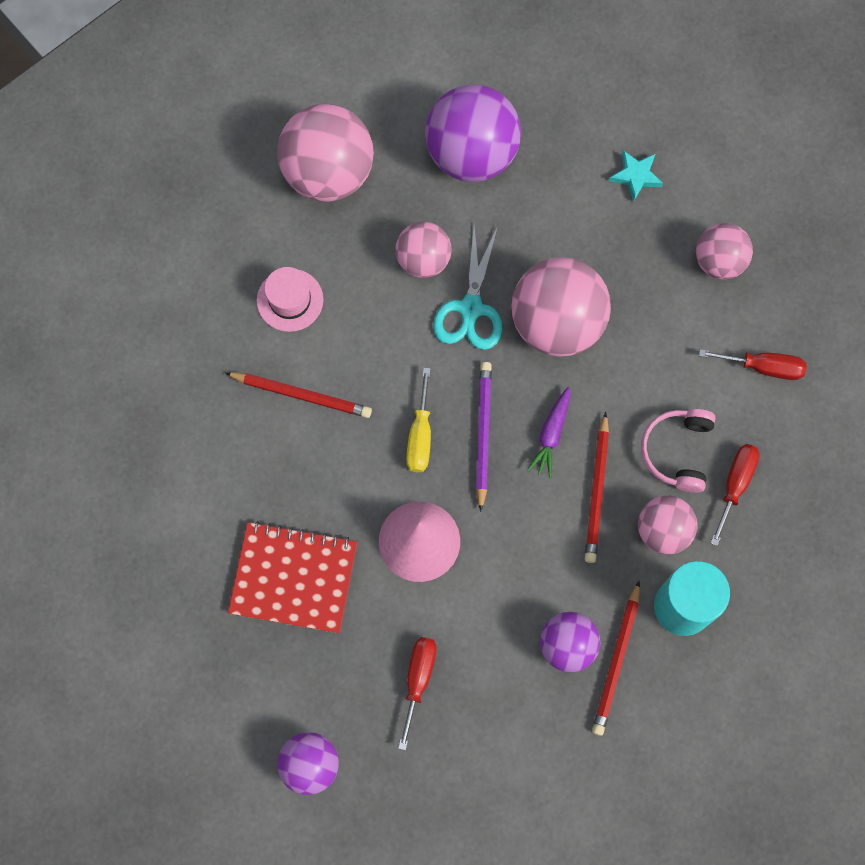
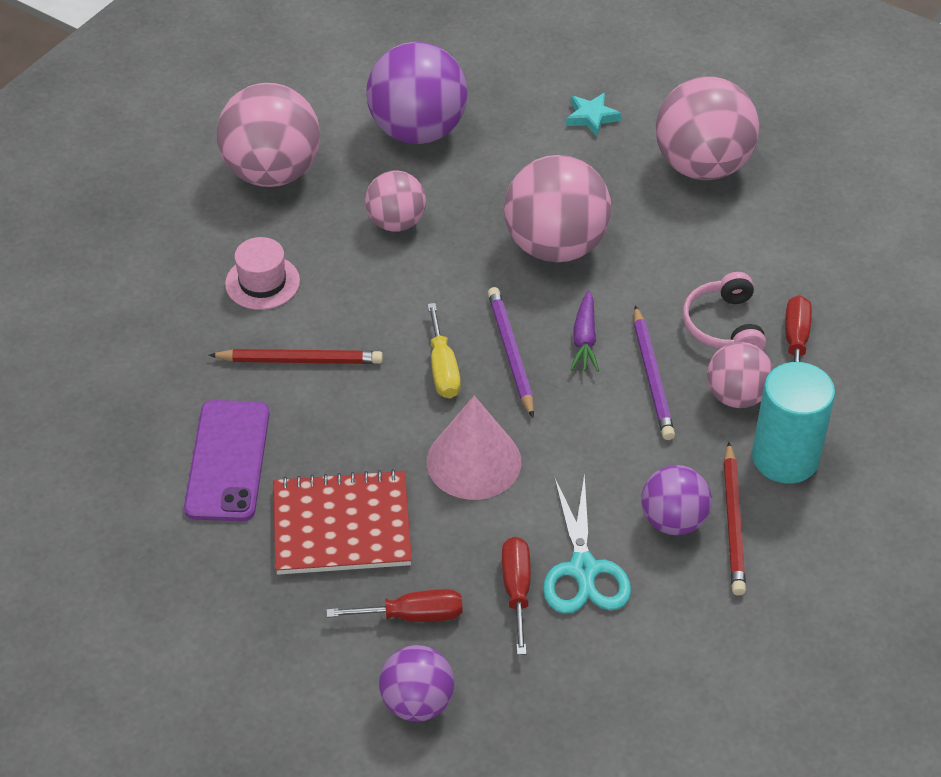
camera: 15 degrees left, 25 degrees down
(216, 487) = (227, 461): none -> purple phone
(471, 308) = (460, 252): turquoise scissors -> turquoise scissors (583, 569)
(597, 491) = (652, 377): red pencil -> purple pencil
(719, 261) = (702, 166): pink ball -> pink ball, size x1.72
(763, 367) = (783, 240): red screwdriver -> red screwdriver (412, 615)

